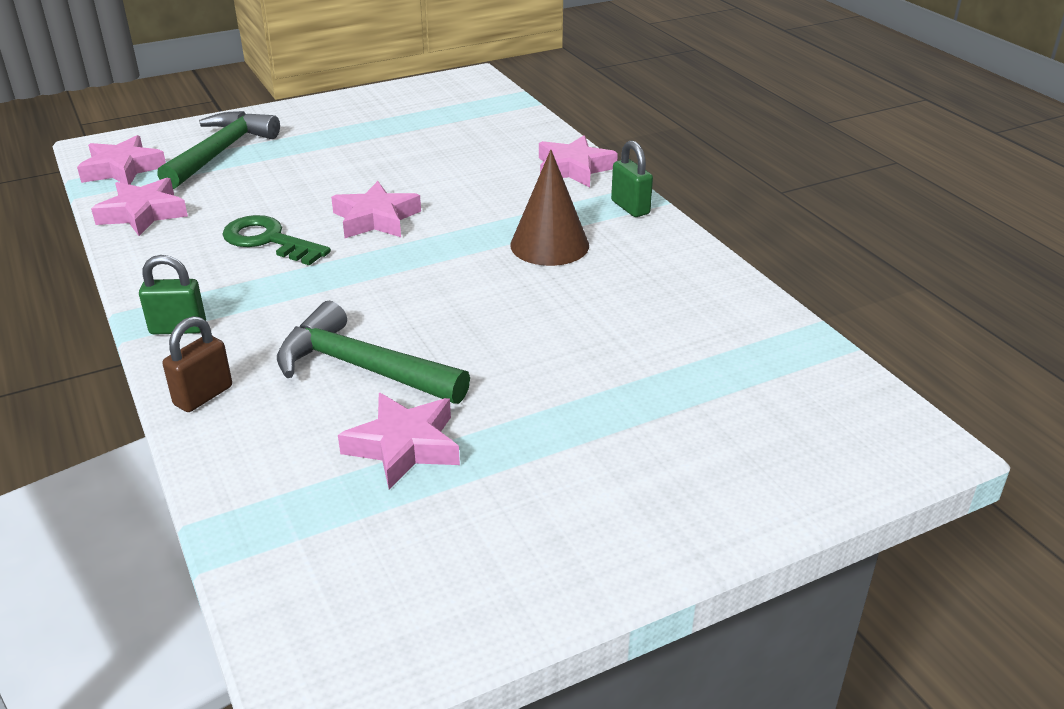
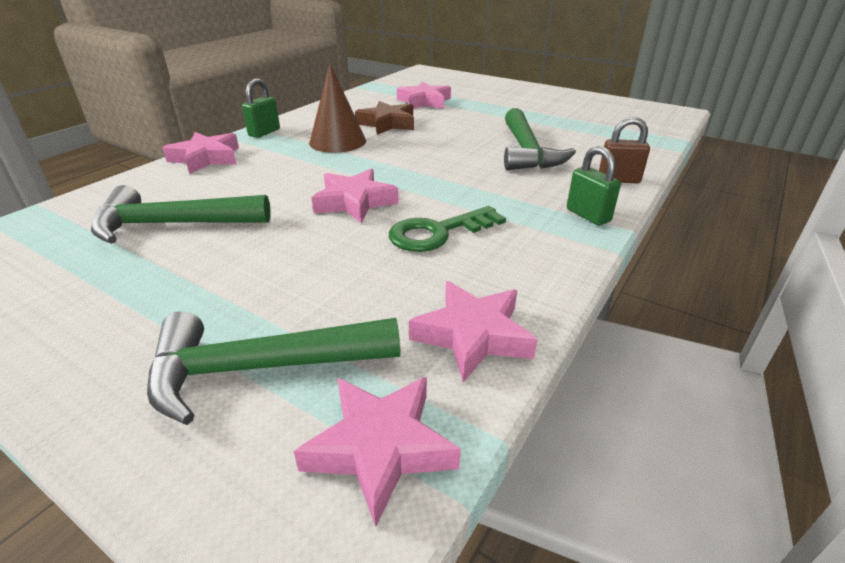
camera: 120 degrees left, 0 degrees up
(268, 240) = (438, 233): green key -> green key turned 60 degrees clockwise
(404, 446) = (560, 128): pink star -> pink star (424, 102)
(434, 144) = (172, 224): none -> green hammer
(585, 296) = (387, 124): none -> brown star

